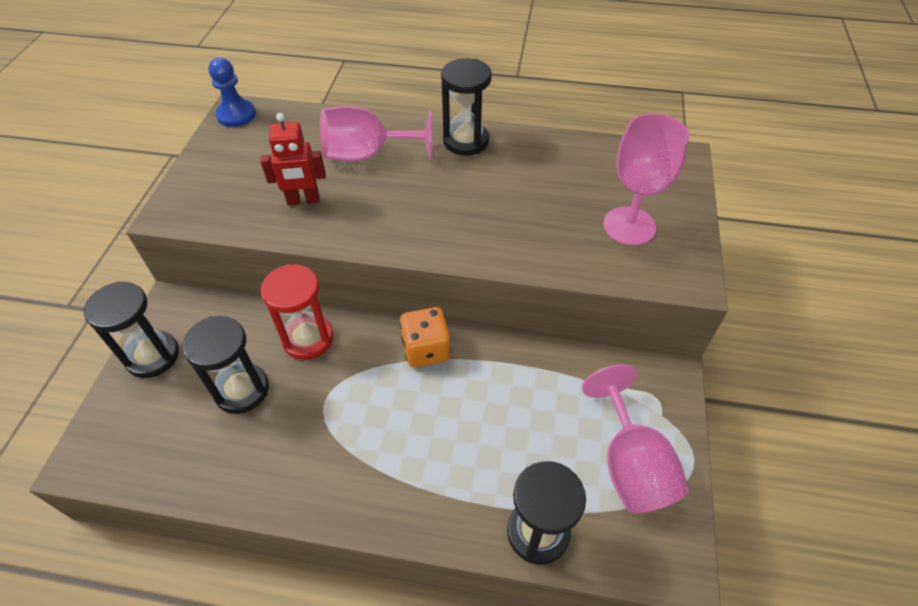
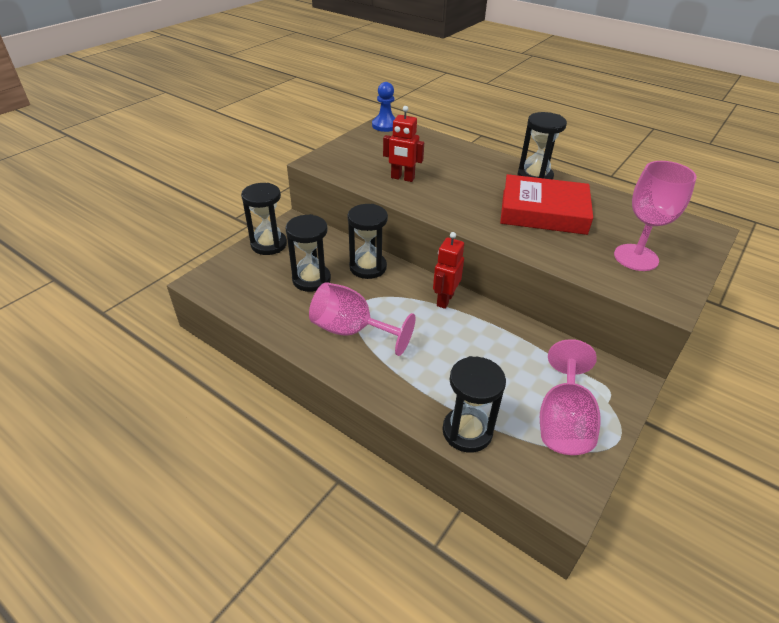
camera: 25 degrees right, 10 degrees down
(308, 339) = (368, 267): red hourglass -> black hourglass
(367, 155) = (459, 166): pink goblet -> pink goblet (352, 331)
(426, 349) = (444, 300): orange dice -> red robot
(500, 193) = (543, 211): none -> red book

